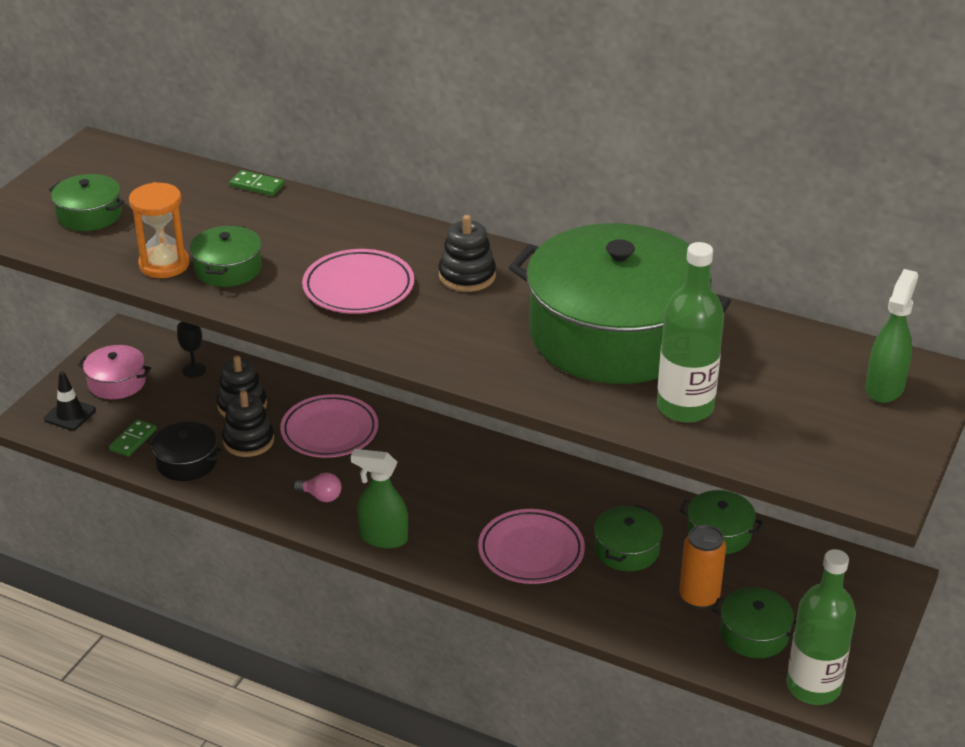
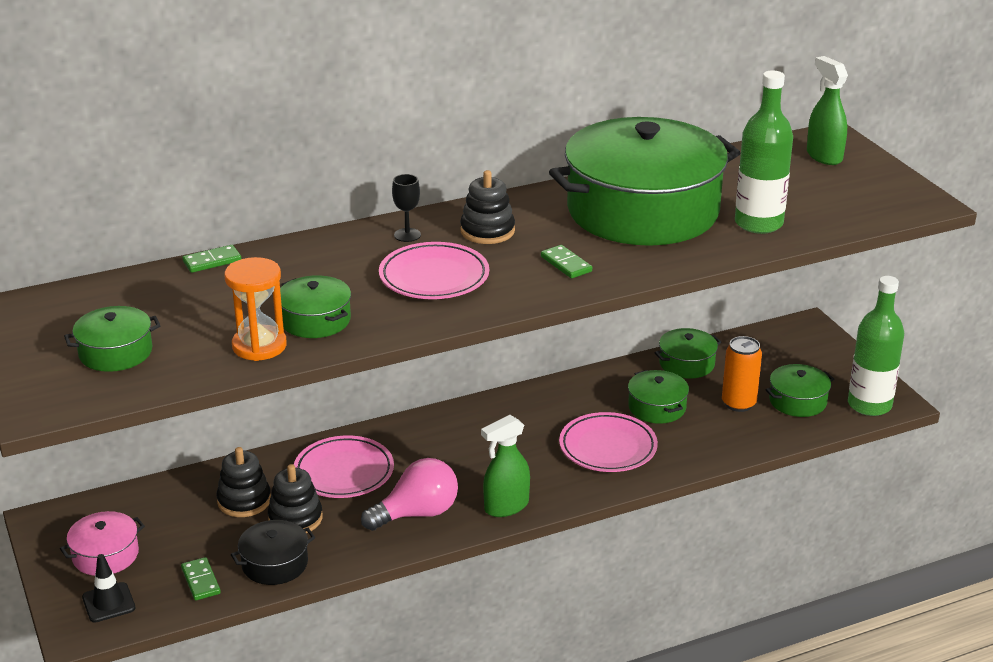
camera: 50 degrees left, 5 degrees down
(194, 370) = (157, 504): black goblet -> black goblet (407, 235)
(321, 496) = (417, 514): pink light bulb -> pink light bulb, size x1.95
(464, 339) = (566, 264): none -> green domino

